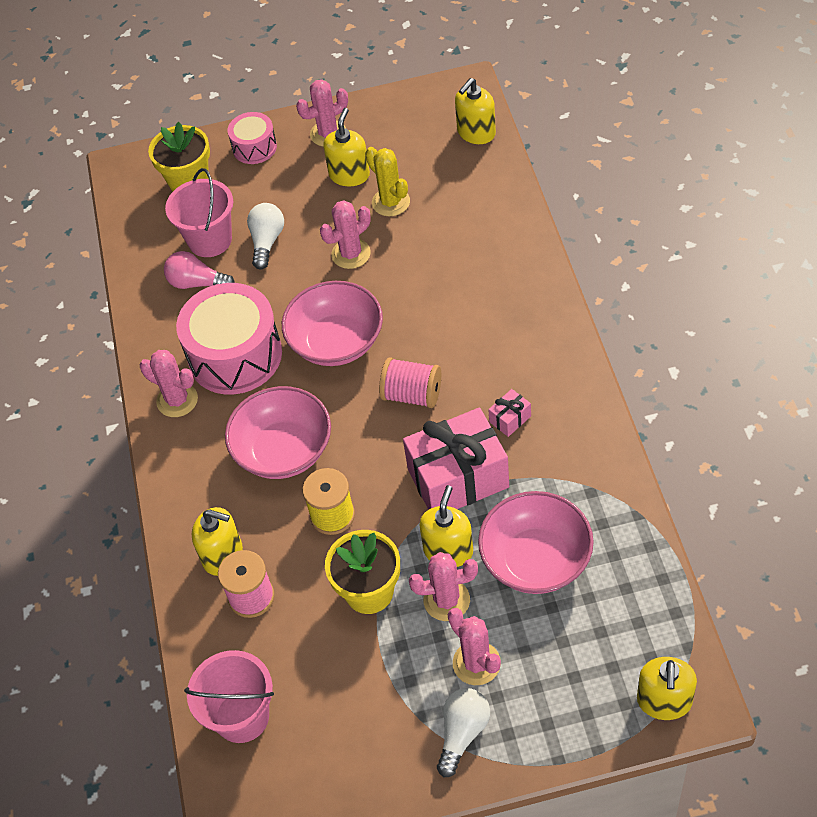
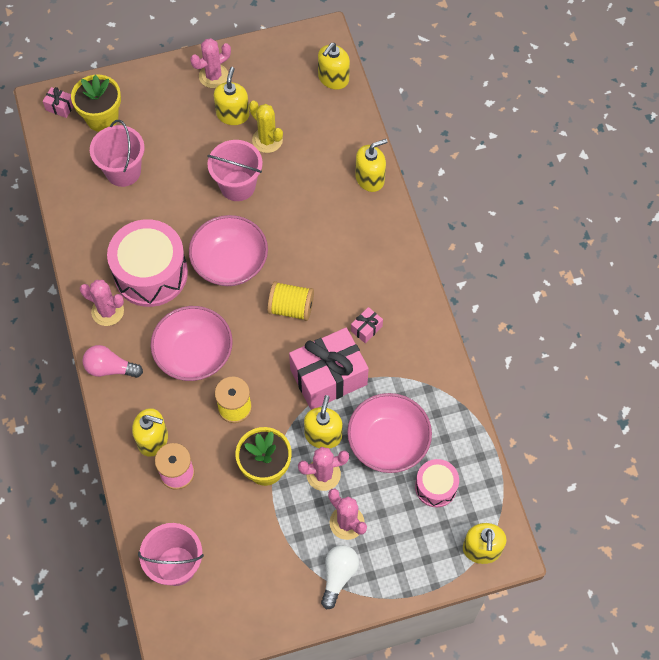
camera: 10 degrees left, 10 degrees up
(139, 171) = (60, 107): none -> pink gift
(197, 283) = (116, 209): pink light bulb -> pink light bulb (110, 368)
(254, 147) = (154, 87): pink drum -> pink drum (436, 487)
(267, 242) = (169, 174): white light bulb -> none
(351, 254) = (237, 186): pink cactus -> pink bucket
(412, 395) = (291, 308): pink spool -> yellow spool
(519, 243) = (370, 178): none -> yellow soap dispenser

